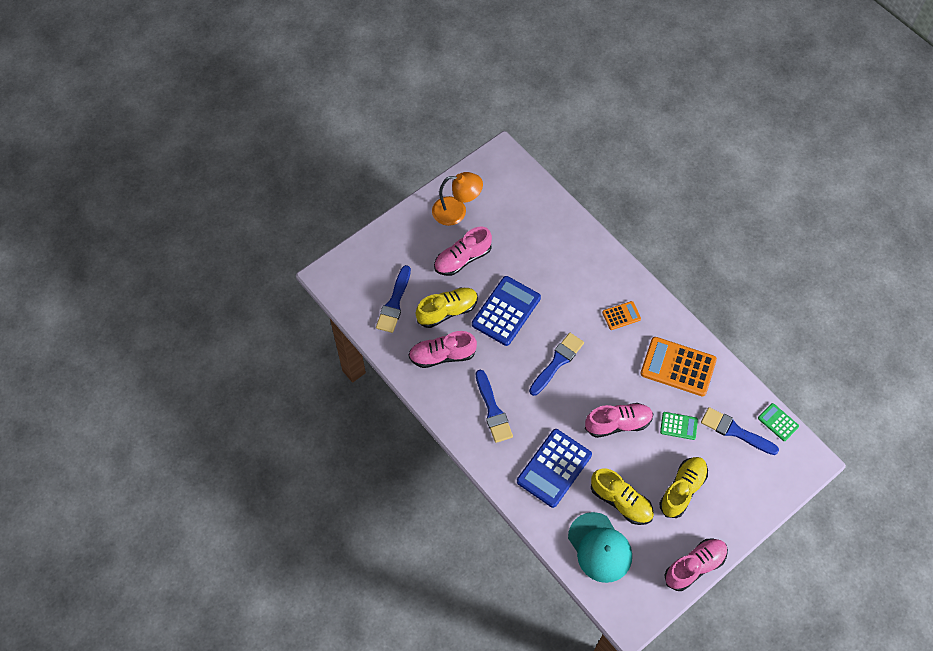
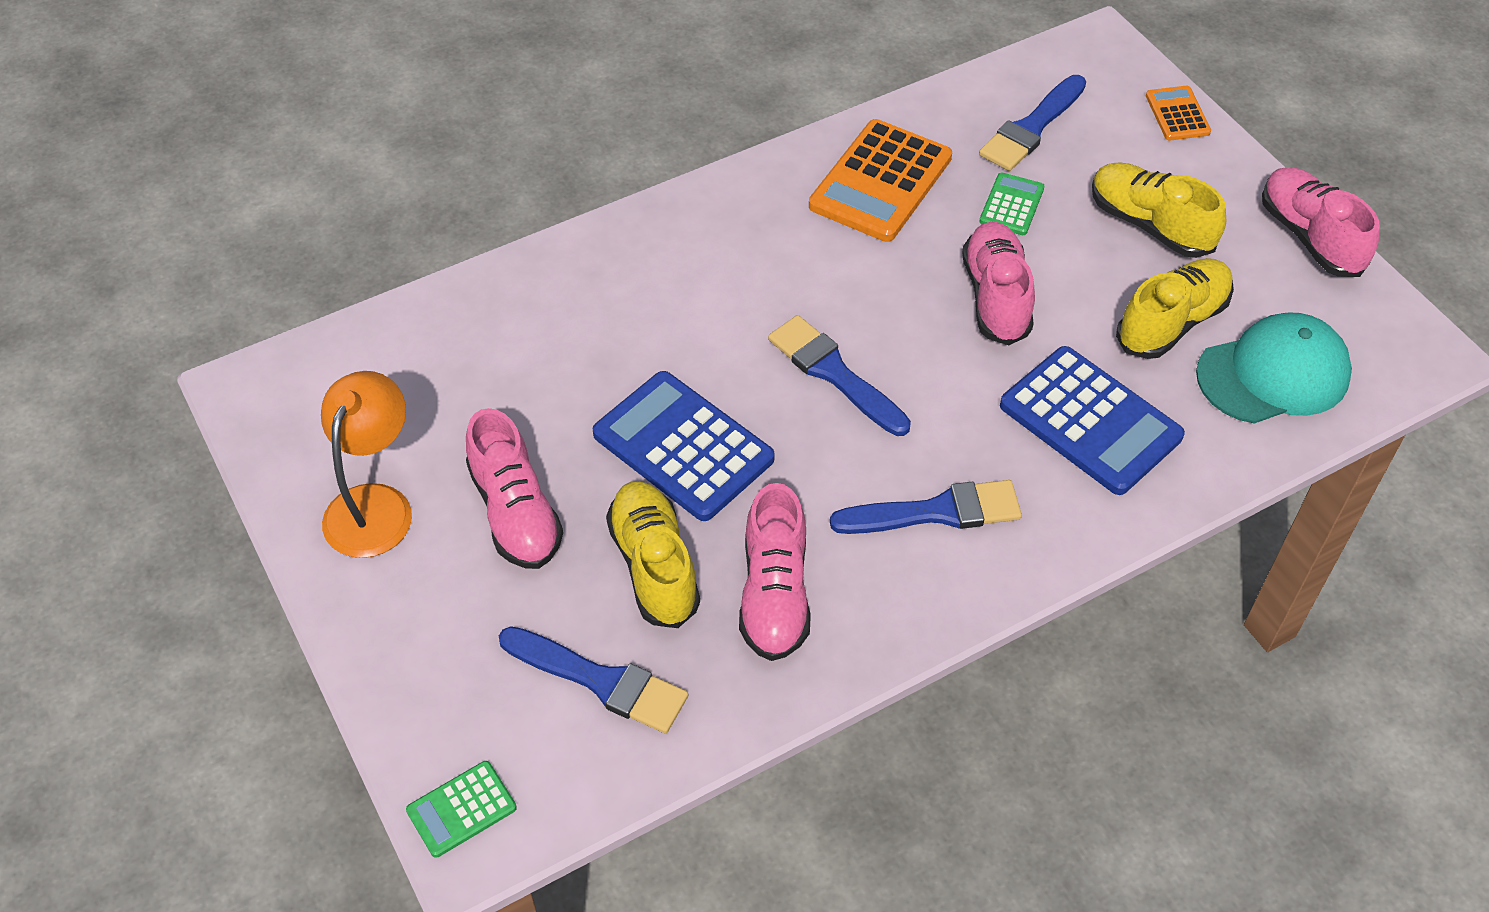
camera: 80 degrees left, 10 degrees down
(621, 315) = (743, 247): orange calculator -> orange calculator (1177, 114)
(778, 422) = (1019, 68): green calculator -> green calculator (461, 809)

